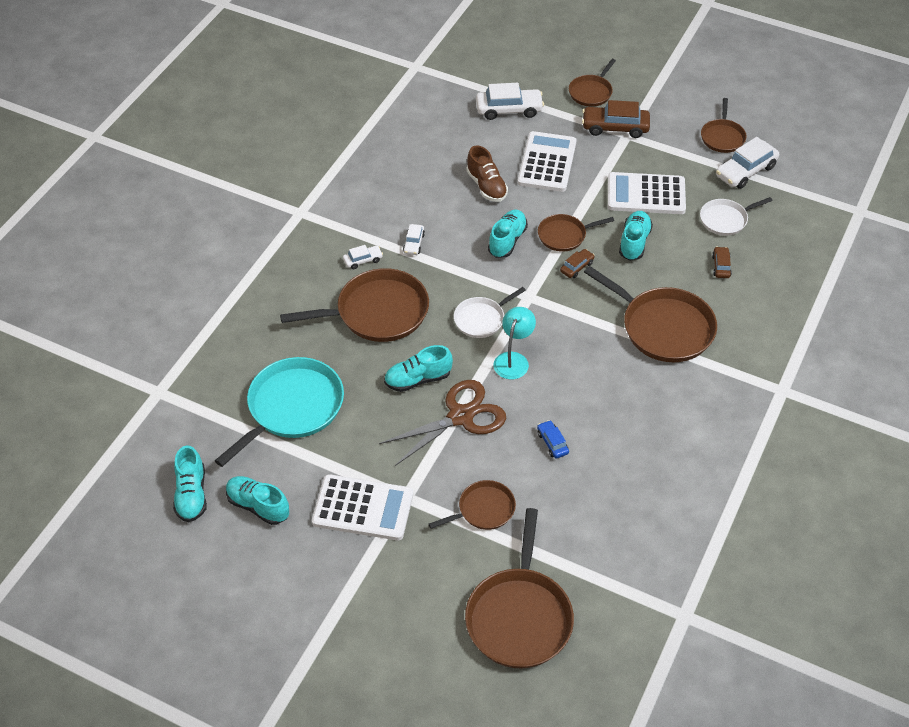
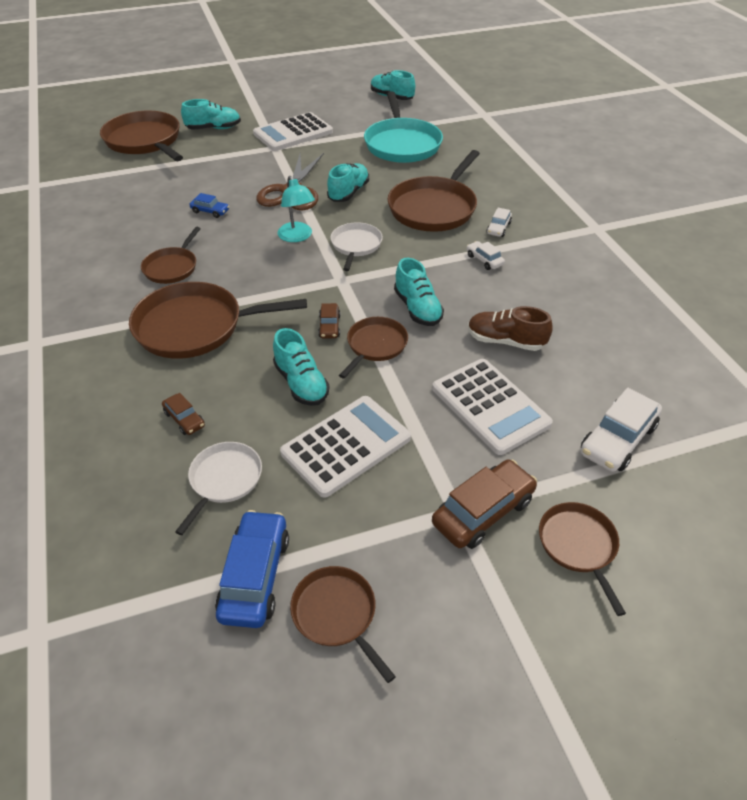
camera: 135 degrees right, 5 degrees down
(258, 506) = (351, 109): turquoise shoe -> turquoise shoe (213, 128)
(483, 509) = (219, 164): brown pan -> brown pan (172, 267)
(745, 171) = (255, 576): white car -> blue car

